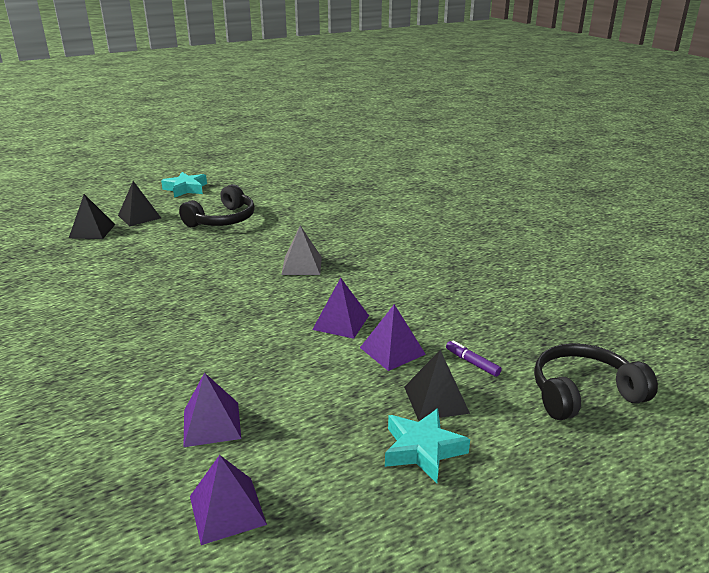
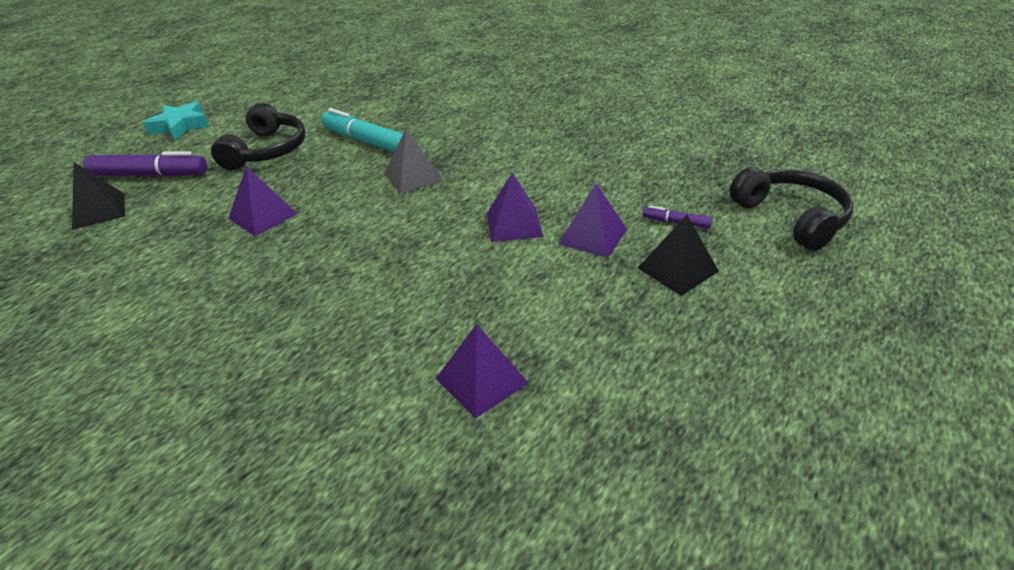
camera: 25 degrees left, 10 degrees up
(139, 216) = (149, 175): black pyramid -> purple marker
(227, 509) = (587, 461): purple pyramid -> purple pyramid (263, 216)
(294, 231) = (367, 141): none -> turquoise marker
(423, 449) = (711, 321): turquoise star -> none
(583, 393) = (791, 217): black headphones -> black headphones turned 105 degrees clockwise

